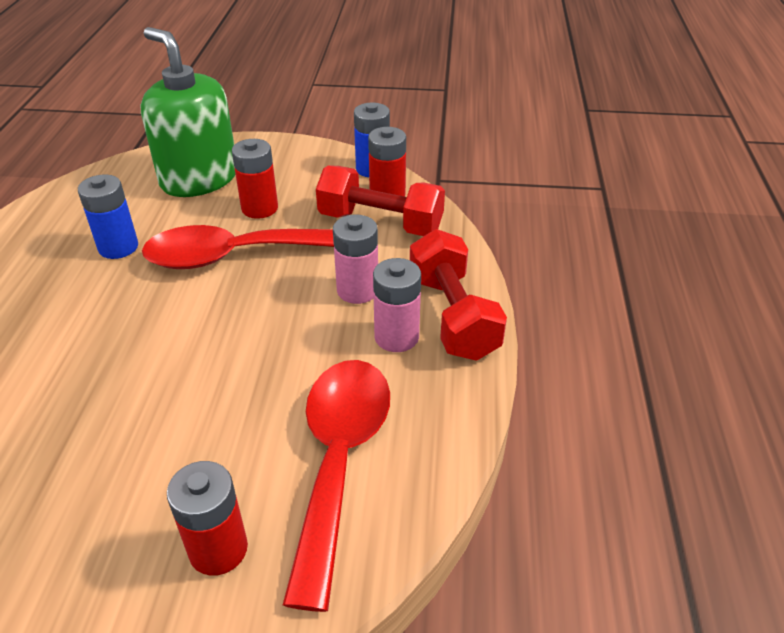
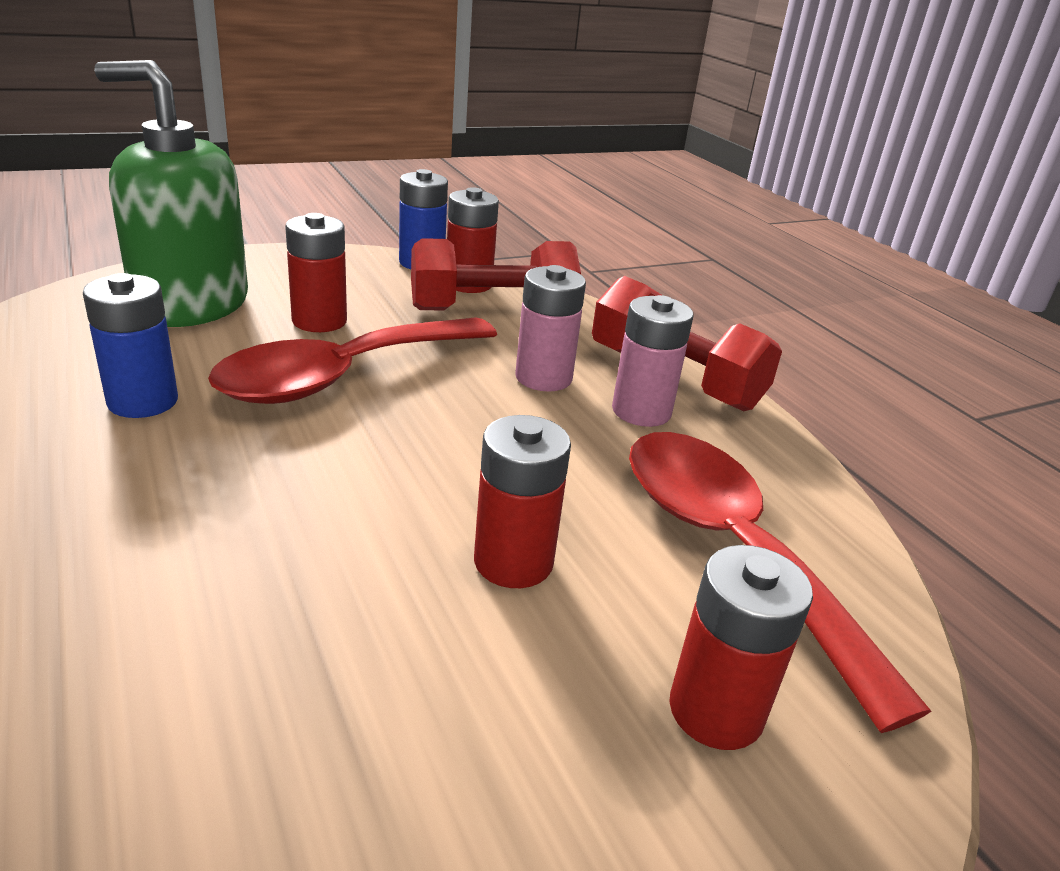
camera: 35 degrees left, 10 degrees down
(206, 416) = (513, 562): none -> red battery

